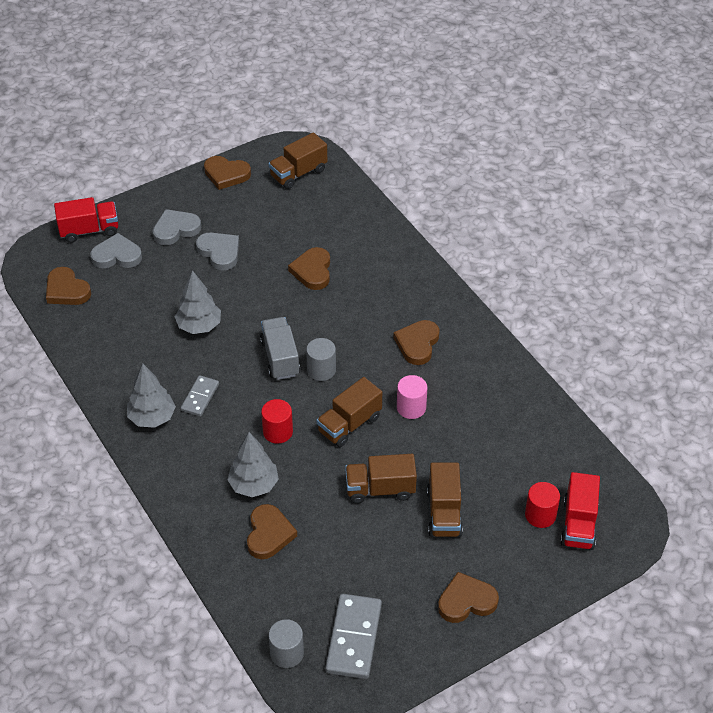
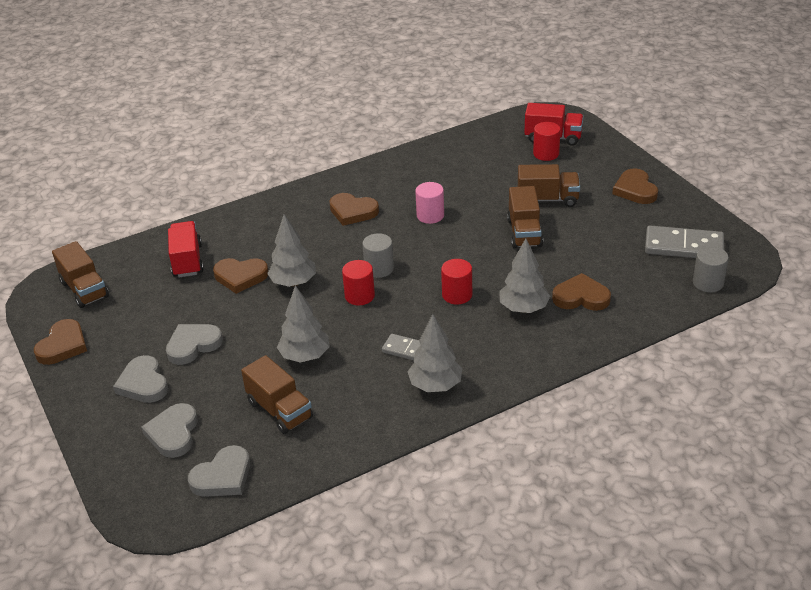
camera: 85 degrees left, 10 degrees down
(67, 290) = (223, 476): brown heart -> grey heart
(89, 230) = (119, 464): red truck -> red truck (187, 261)
(280, 358) = (359, 296): grey truck -> red cylinder
(302, 309) = (293, 282): none -> grey tree
(349, 424) = (449, 251): brown truck -> brown truck (280, 410)

